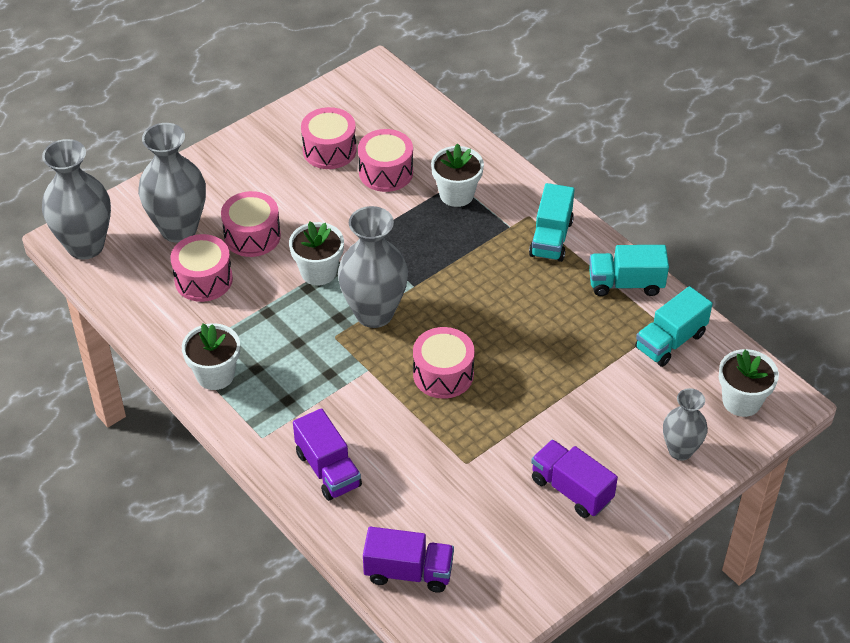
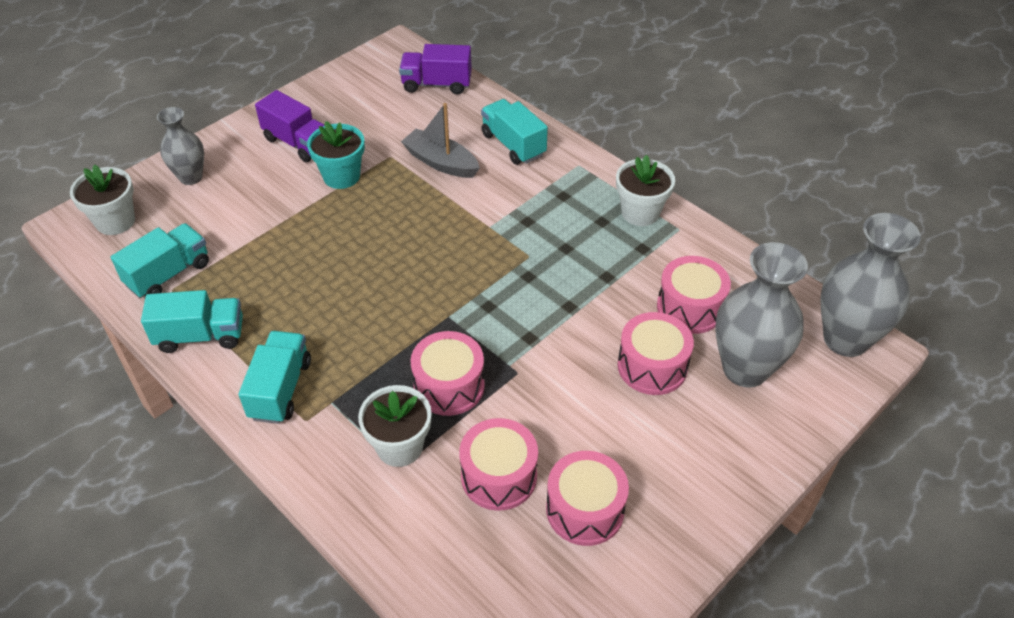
camera: 175 degrees right, 0 degrees up
(318, 272) = (561, 326): white flower pot -> none
(328, 469) = (513, 145): purple truck -> turquoise truck
(374, 313) = (490, 283): grey vase -> none
(410, 451) = (441, 162): none -> grey boat
(443, 374) = (412, 227): pink drum -> pink drum (449, 386)
(518, 440) = (341, 176): none -> turquoise flower pot

